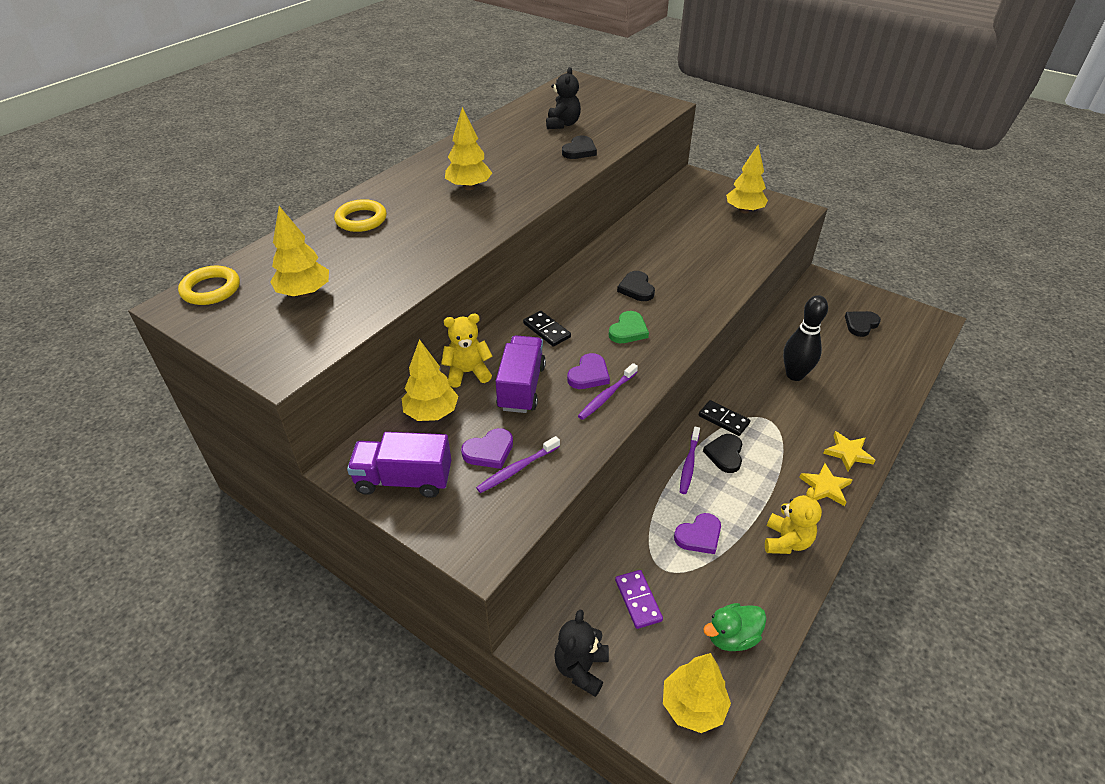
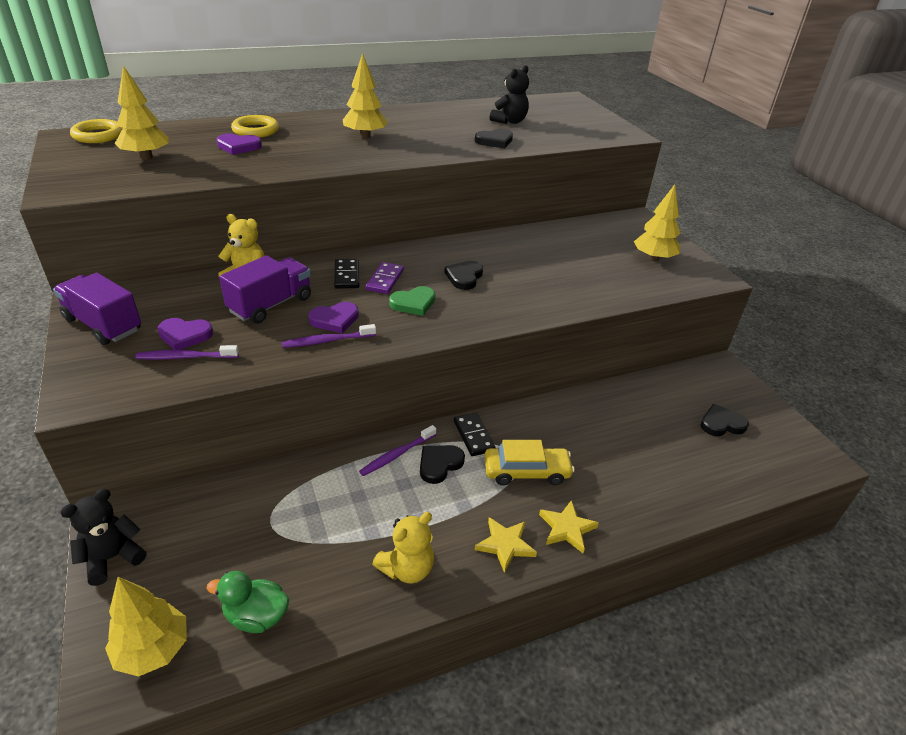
camera: 30 degrees right, 5 degrees down
(431, 413) = (184, 292): yellow tree -> none
(638, 600) = (220, 535): purple domino -> purple domino (385, 280)
(699, 536) = (333, 516): purple heart -> purple heart (238, 146)
(784, 427) = (526, 472): none -> yellow car
(794, 375) = (592, 434): black bowling pin -> none

